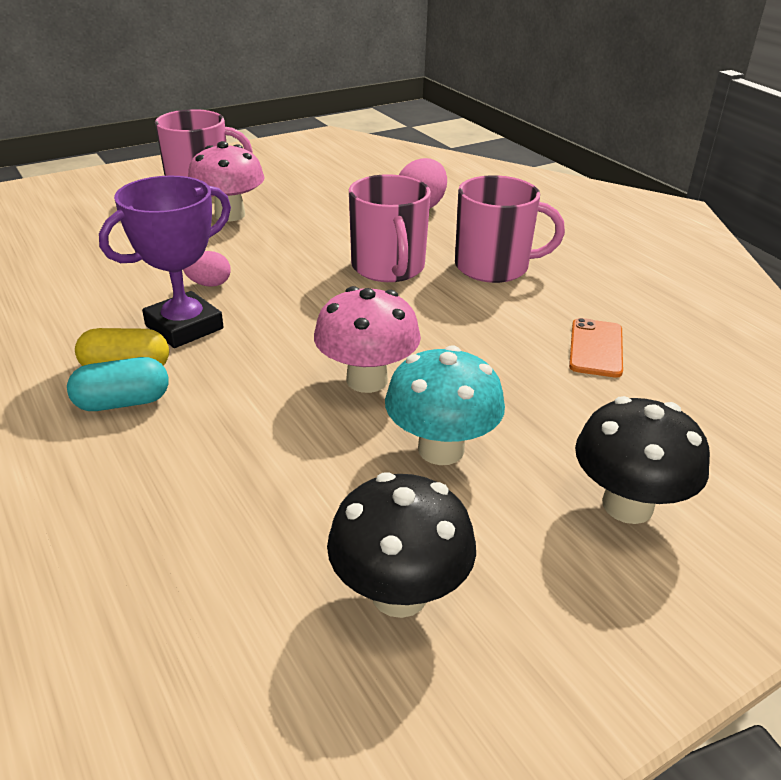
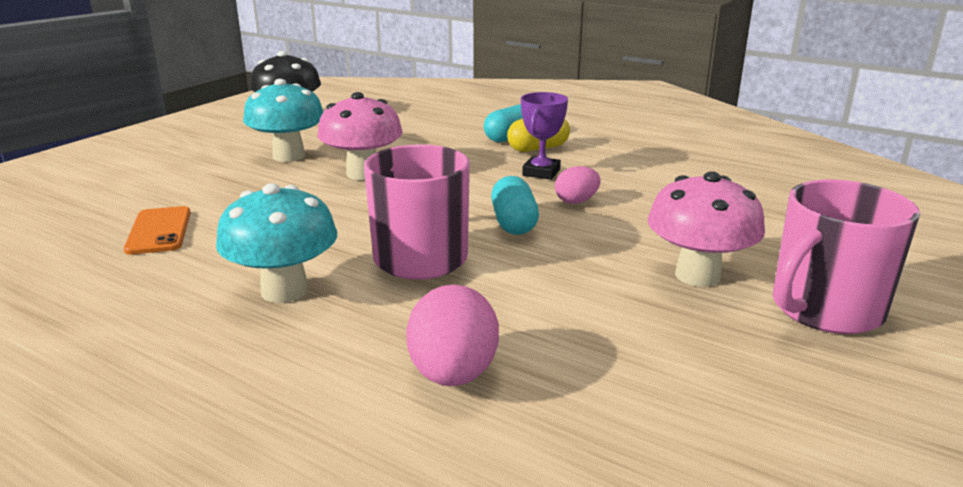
camera: 155 degrees right, 10 degrees down
(184, 327) = (541, 172): purple trophy -> purple trophy, size x0.62
(288, 277) = (514, 223): none -> turquoise capsule
(494, 267) = (284, 290): pink mug -> turquoise mushroom
(627, 505) = (162, 157): black mushroom -> none

